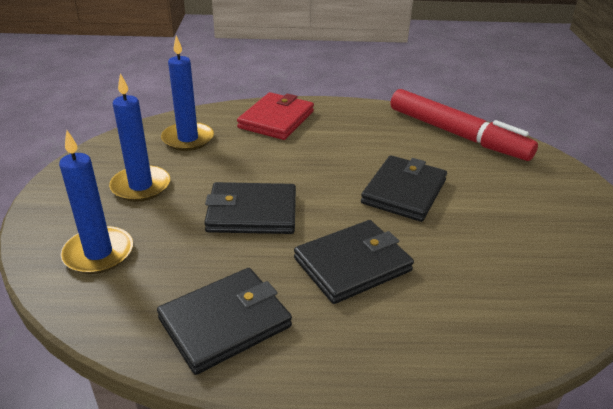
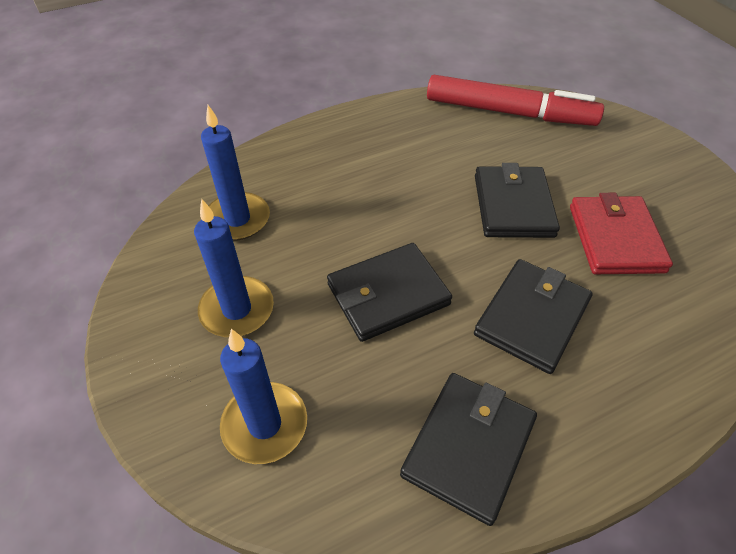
camera: 25 degrees left, 15 degrees up
(276, 119) = (316, 155): red wallet -> red wallet (615, 238)

